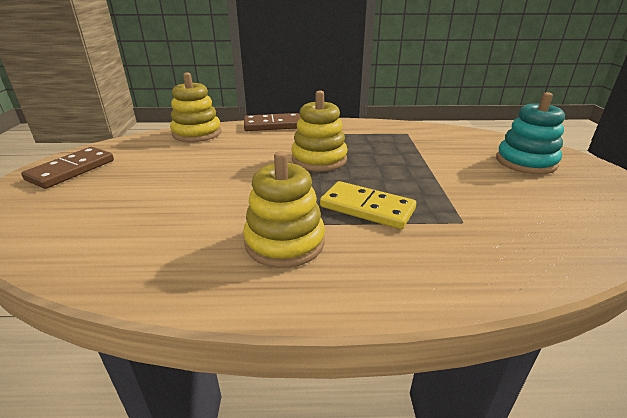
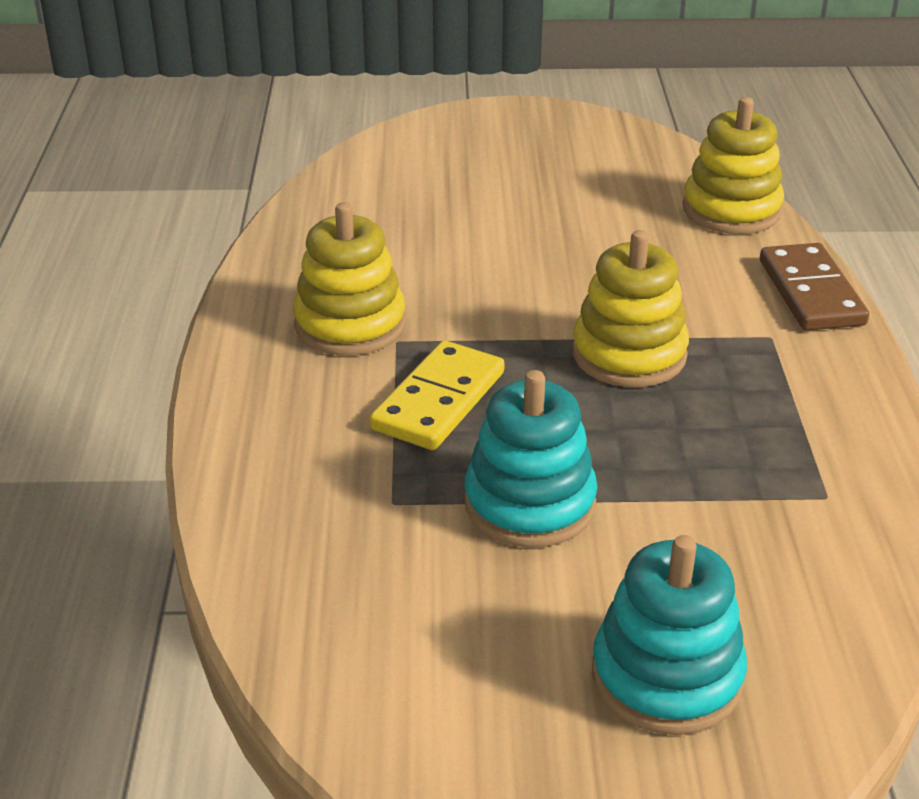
camera: 90 degrees right, 5 degrees up
(71, 170) = (553, 134): brown domino -> none
(442, 184) = (529, 504): none -> turquoise stacking toy

